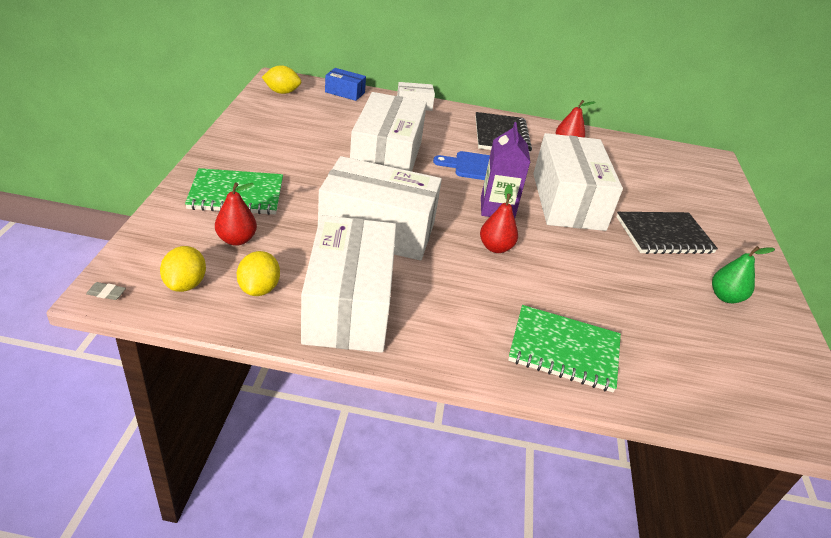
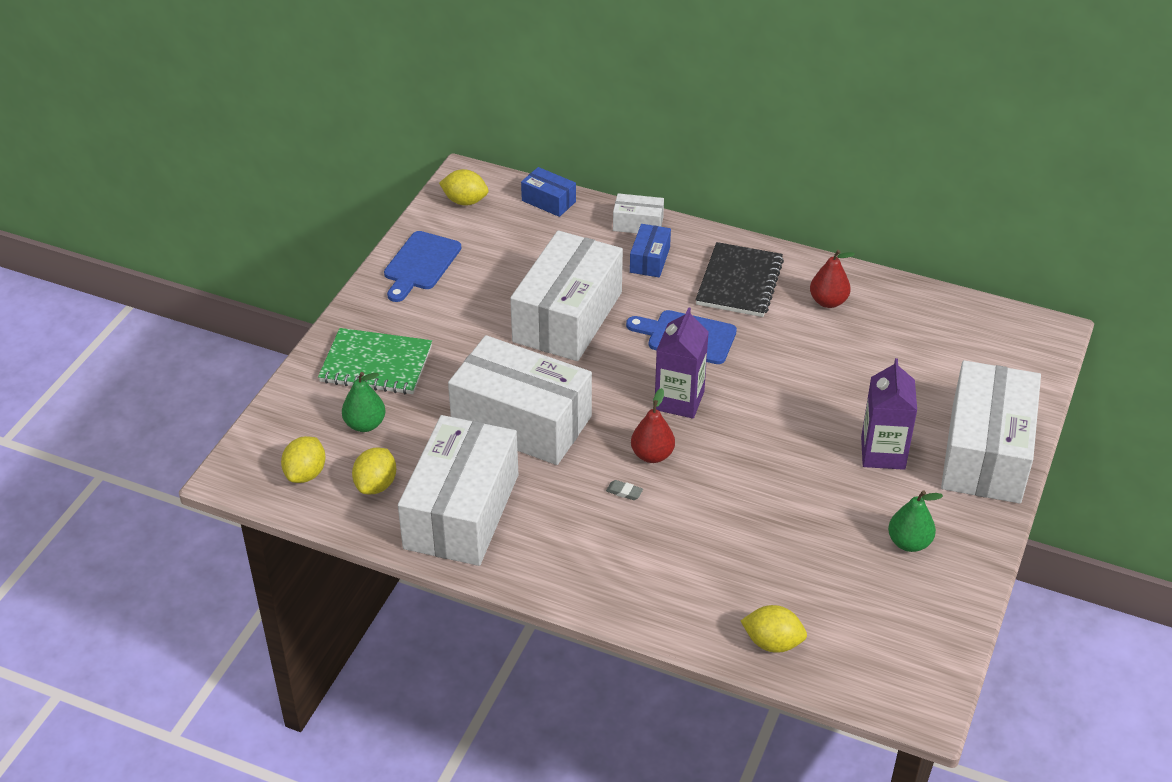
camera: 20 degrees right, 5 degrees up
(106, 293) = (232, 477): grey eraser -> grey eraser (624, 492)
(236, 240) = (365, 424): red pear -> green pear
(257, 128) = (420, 264): none -> blue cutting board
(432, 124) = (649, 260): none -> blue box
(564, 350) = (671, 584): green notebook -> none
(567, 201) = (779, 394): white box -> white box (985, 453)
(663, 235) = (883, 453): black notebook -> purple carton
(677, 392) = (772, 642): none -> yellow lemon

